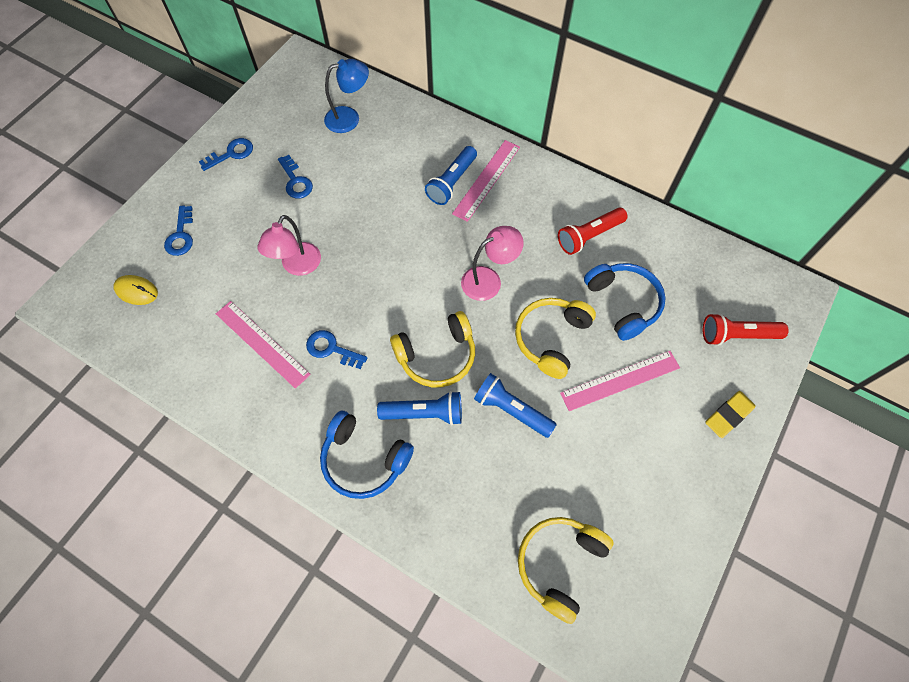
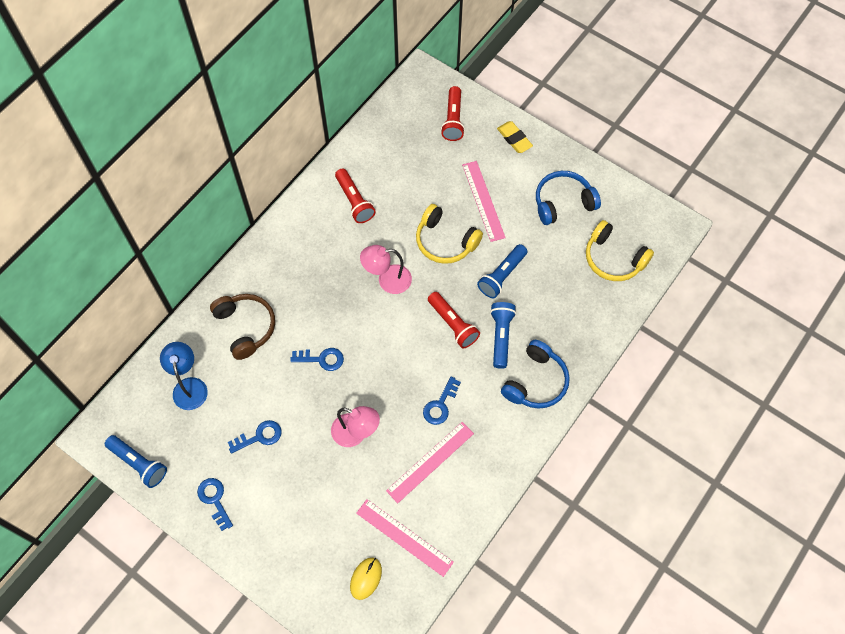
camera: 85 degrees left, 0 degrees up
(181, 235) = (308, 542): blue key -> blue key (321, 359)
(417, 154) = (245, 327): none -> brown headphones
(437, 355) = (453, 324): yellow headphones -> red flashlight
(451, 182) = (283, 300): blue flashlight -> blue flashlight (139, 464)
(487, 180) = (284, 271): pink ruler -> pink ruler (404, 537)
(489, 280) = (387, 280): pink lamp -> pink lamp turned 75 degrees counterclockwise
(623, 303) = (419, 188): blue headphones -> blue headphones (563, 203)

